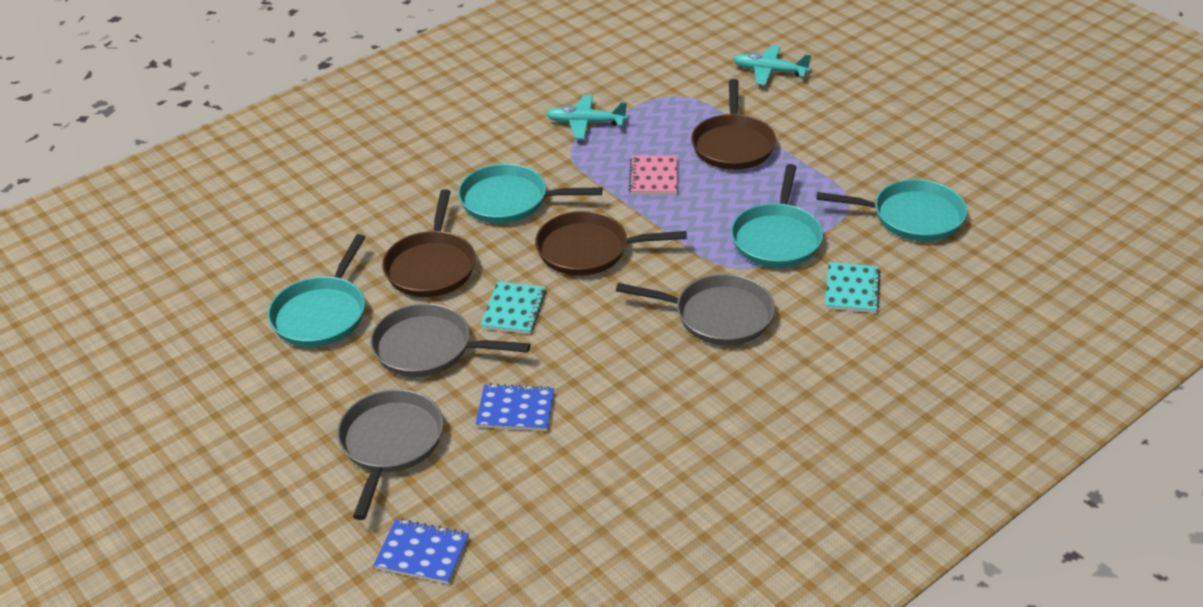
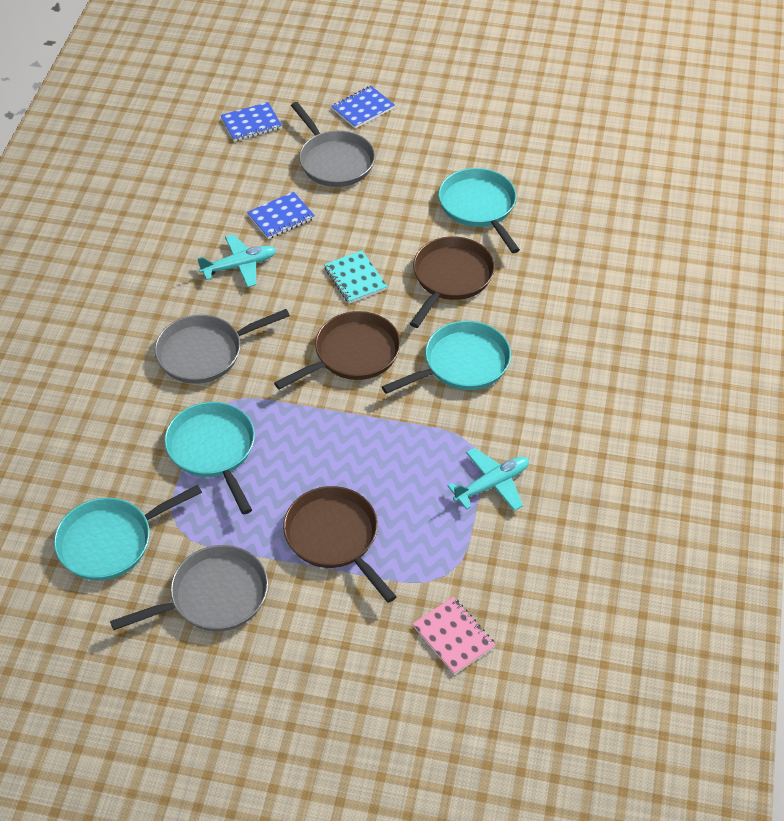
camera: 140 degrees right, 10 degrees up
(280, 495) = (363, 108): none -> blue notebook
(428, 348) = (381, 223): grey pan -> grey pan (214, 596)
(431, 267) = (451, 278): brown pan -> brown pan turned 60 degrees clockwise
(653, 177) = (371, 456): pink notebook -> pink notebook (454, 637)
(769, 71) = (385, 673): turquoise plane -> turquoise plane (239, 266)
(852, 290) = (117, 432): turquoise notebook -> none

